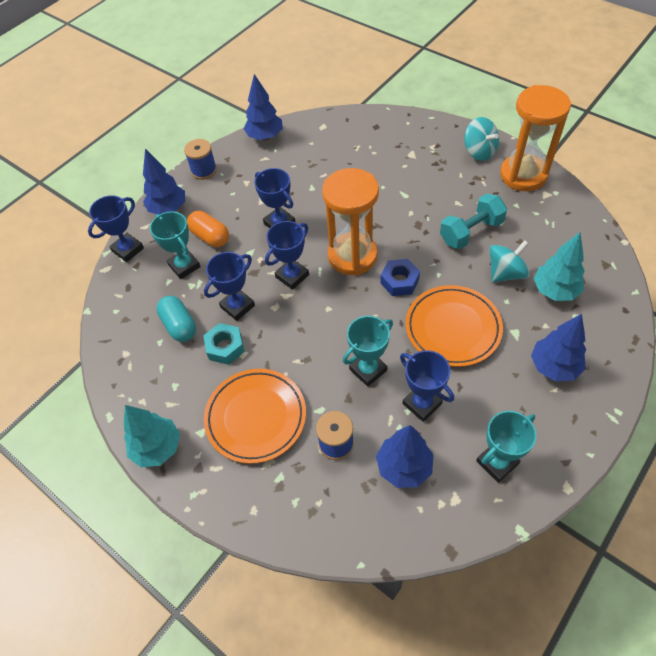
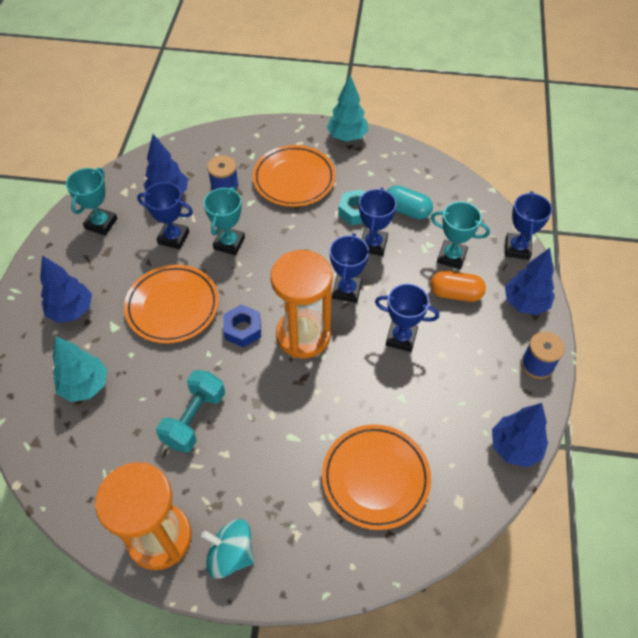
camera: 145 degrees right, 0 degrees up
(364, 154) = (375, 478): none -> orange plate
(506, 273) = (140, 384): turquoise spinning top -> none

